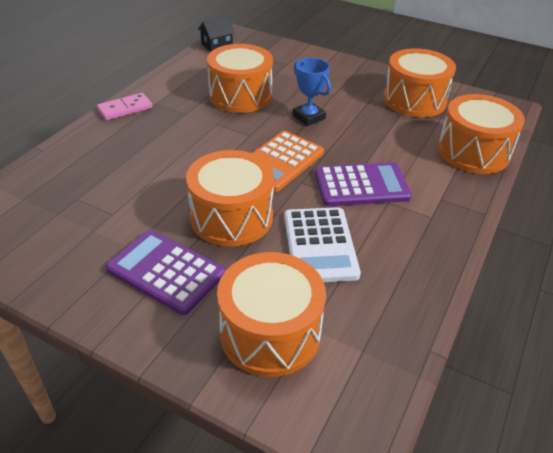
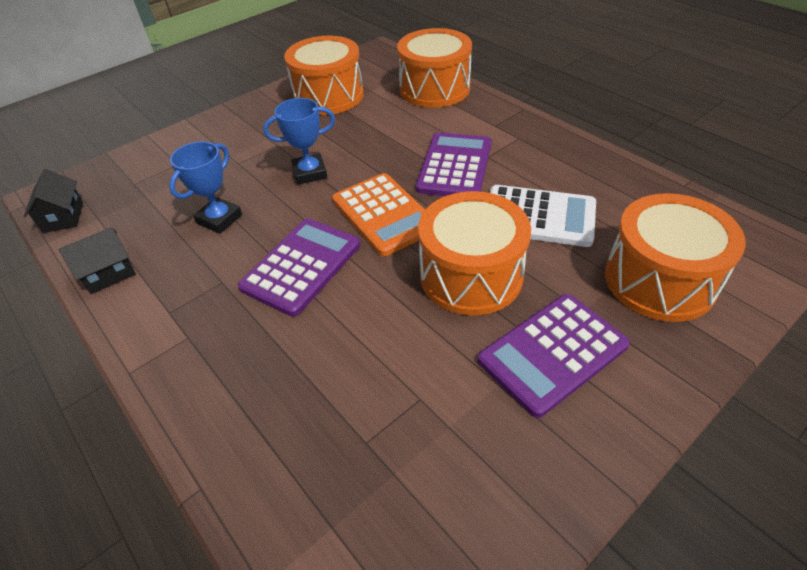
camera: 65 degrees left, 5 degrees up
(125, 109) = (156, 352): pink domino -> none
(177, 75) = (109, 273): none -> black house
(210, 139) = (301, 266): none -> purple calculator
(240, 96) = (219, 219): orange drum -> blue trophy

